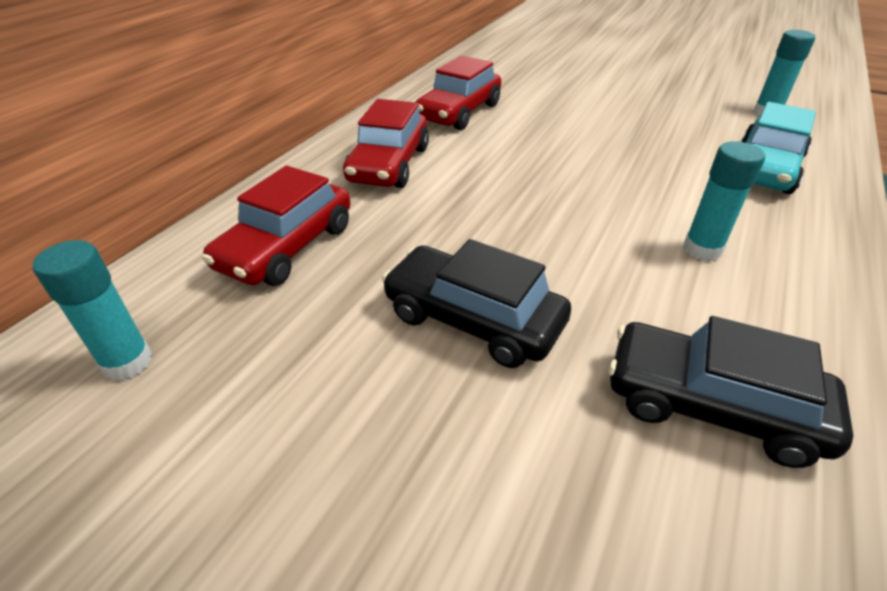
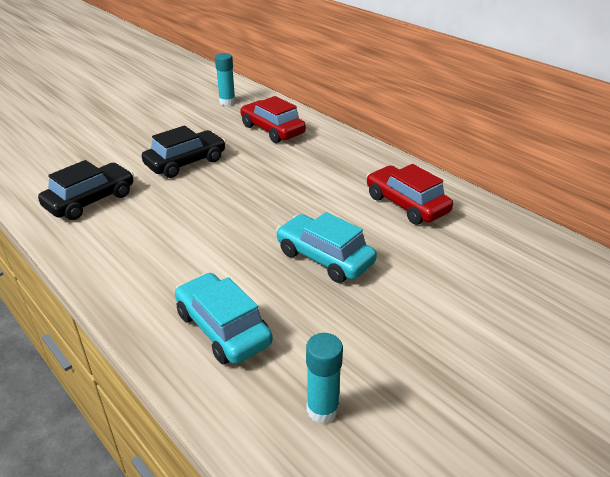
camera: 110 degrees right, 5 degrees down
(389, 164) = (336, 164): red car -> none
(599, 139) = (324, 258): none -> turquoise car
(702, 249) = (168, 244): turquoise glue stick -> none

